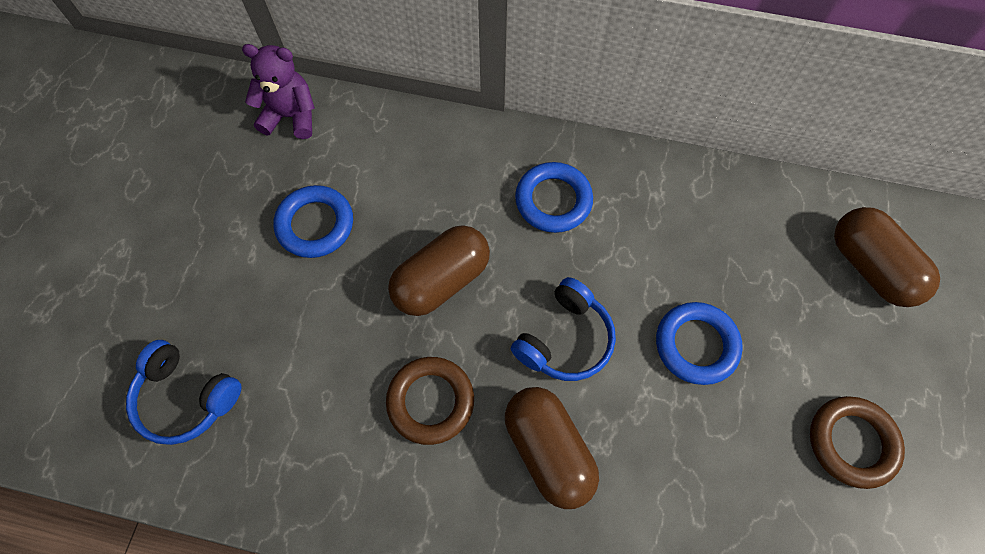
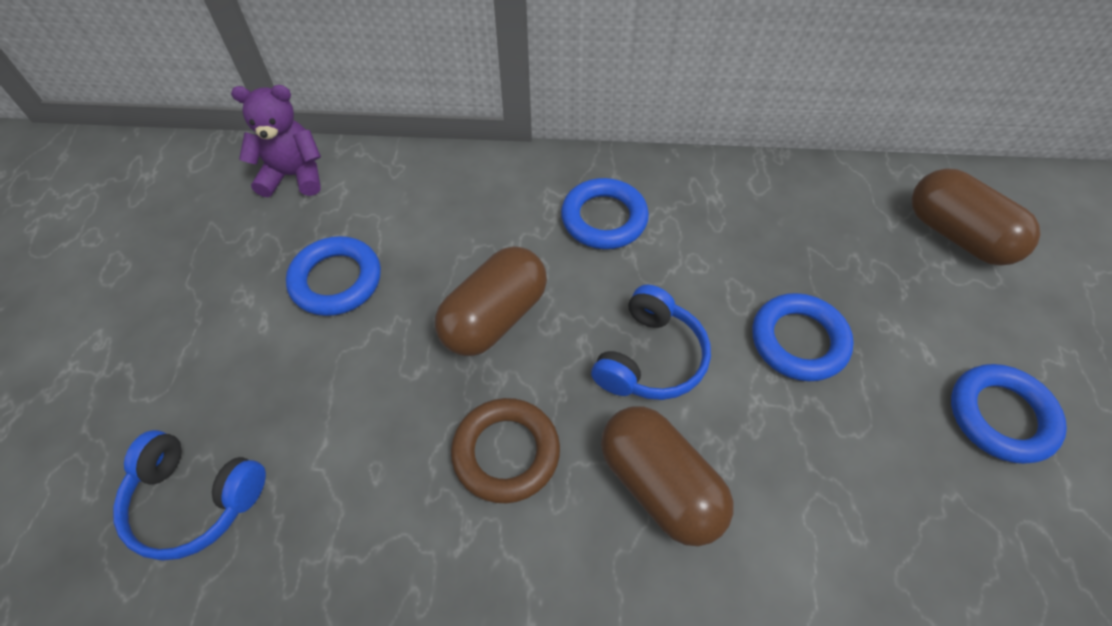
camera: 10 degrees left, 10 degrees down
(851, 442) = (1001, 416): brown ring -> blue ring

